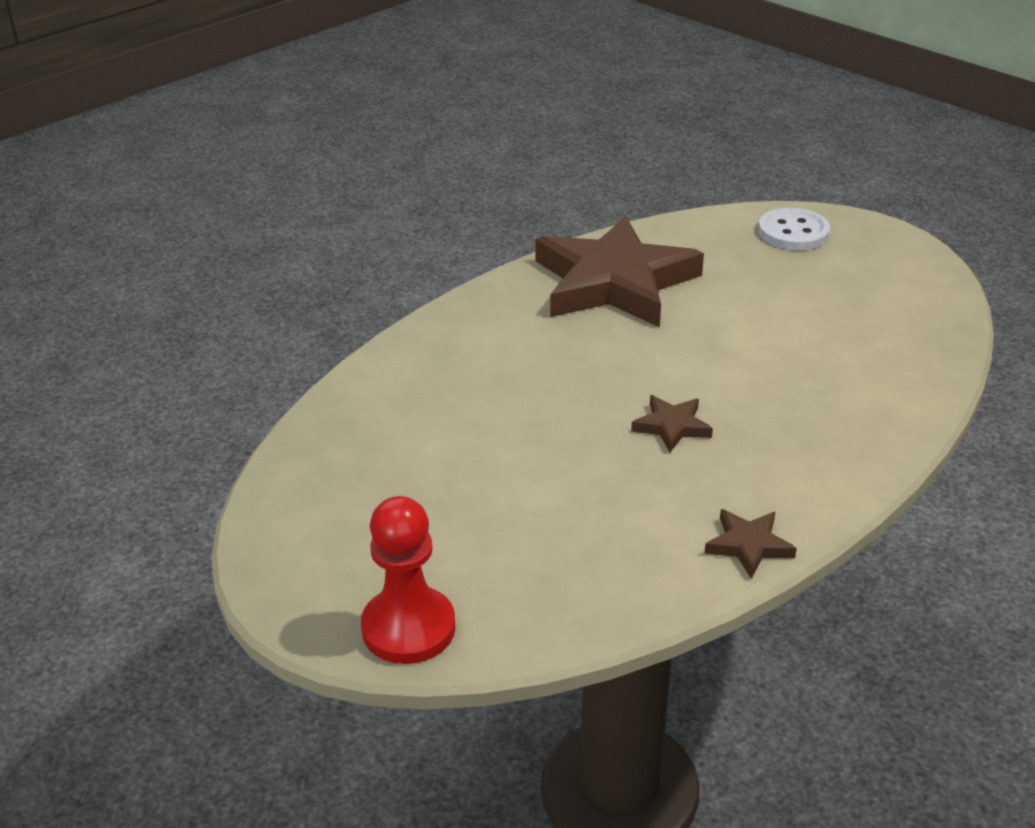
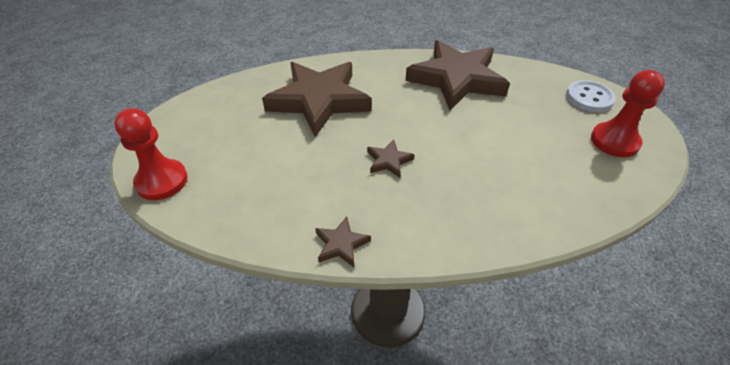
camera: 40 degrees right, 10 degrees up
(470, 403) = (319, 100): none -> brown star
(875, 271) = (614, 141): none -> red pawn

